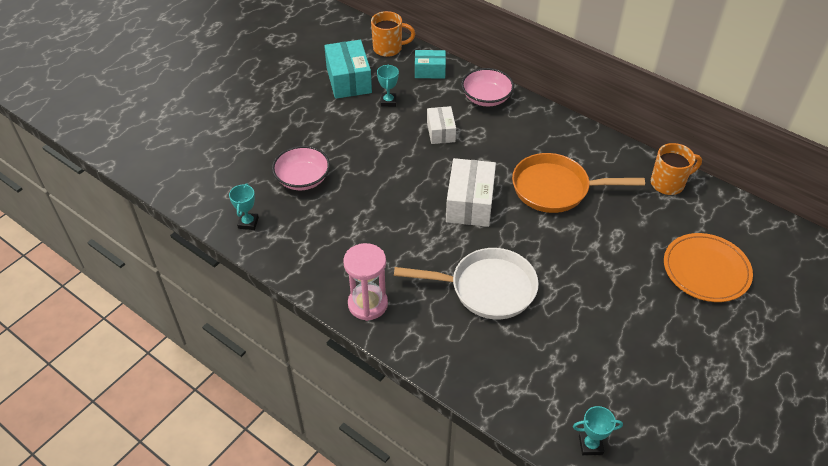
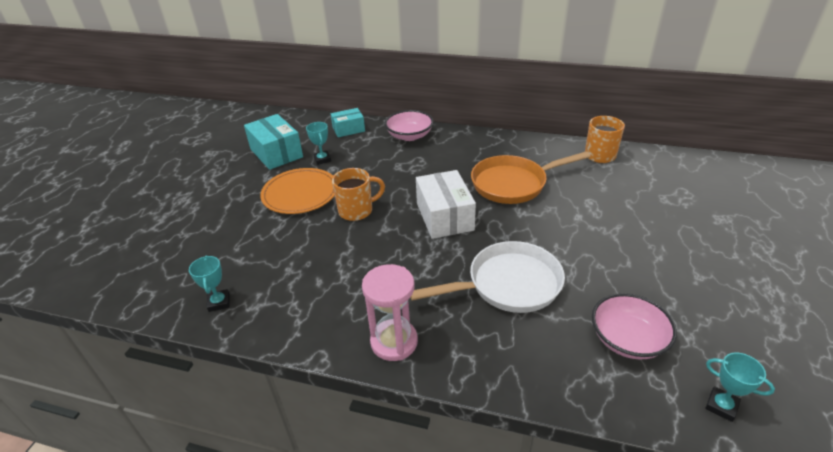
camera: 20 degrees left, 10 degrees down
(303, 179) = (265, 243): pink bowl -> pink bowl (627, 339)
(388, 48) = (303, 123): orange mug -> orange mug (357, 211)
(441, 132) = (384, 169): white box -> none
(590, 445) = (721, 406): turquoise trophy -> turquoise trophy turned 60 degrees clockwise
(706, 270) = (683, 207): orange plate -> orange plate (300, 194)

